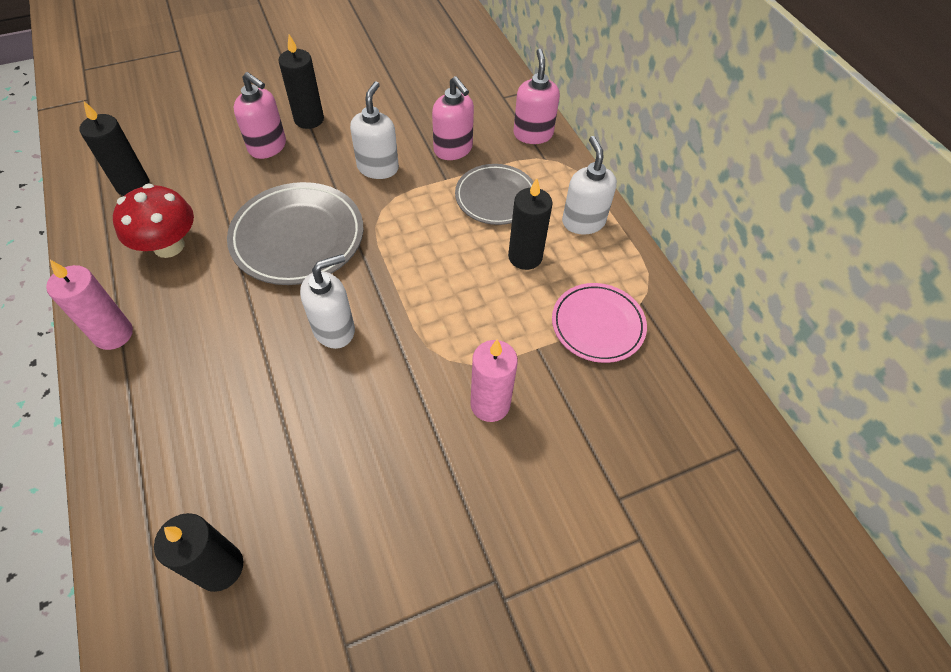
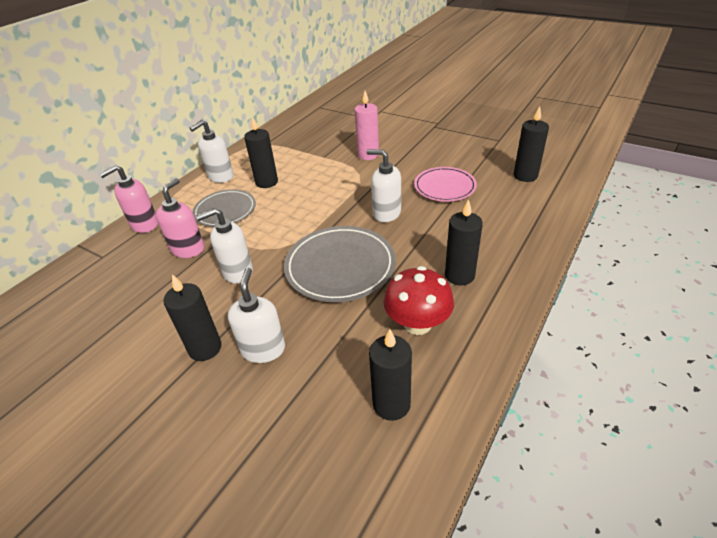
camera: 120 degrees left, 15 degrees down
(113, 334) = (502, 291): pink candle -> none
(172, 317) = (459, 275): none -> black candle
(268, 147) = (263, 349): pink soap dispenser -> white soap dispenser
(597, 325) = (291, 149): pink plate -> pink plate (444, 187)

